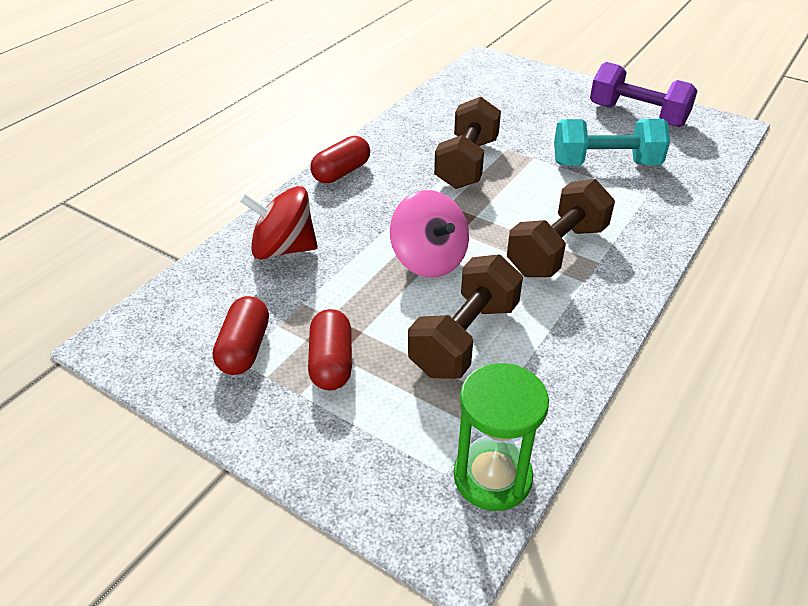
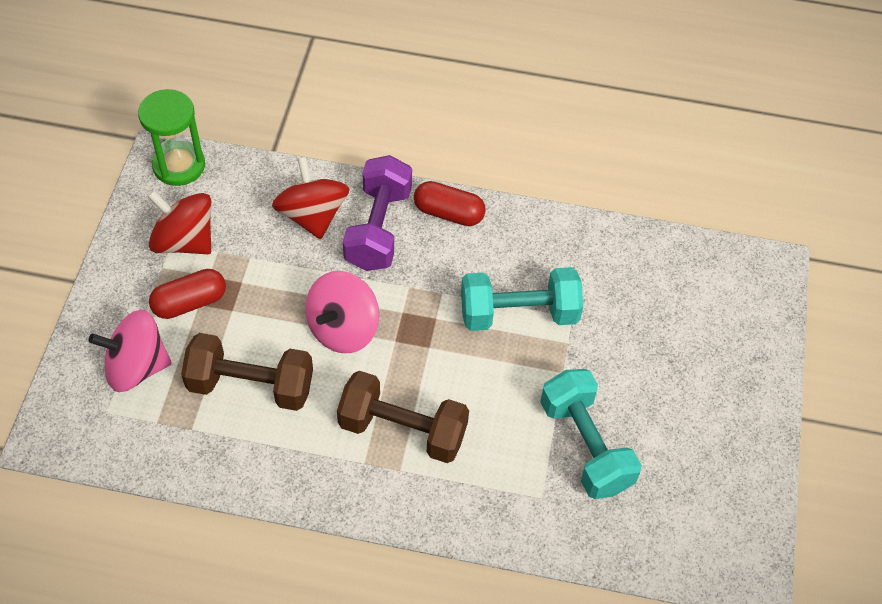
camera: 65 degrees right, 15 degrees up
(244, 348) = (184, 241): red capsule -> red spinning top
(394, 429) = (137, 367): none -> pink spinning top
(466, 163) = (518, 313): brown dumbbell -> turquoise dumbbell
(492, 477) = (112, 443): green hourglass -> green hourglass (179, 165)
(637, 115) = (719, 462): purple dumbbell -> purple dumbbell (378, 228)

